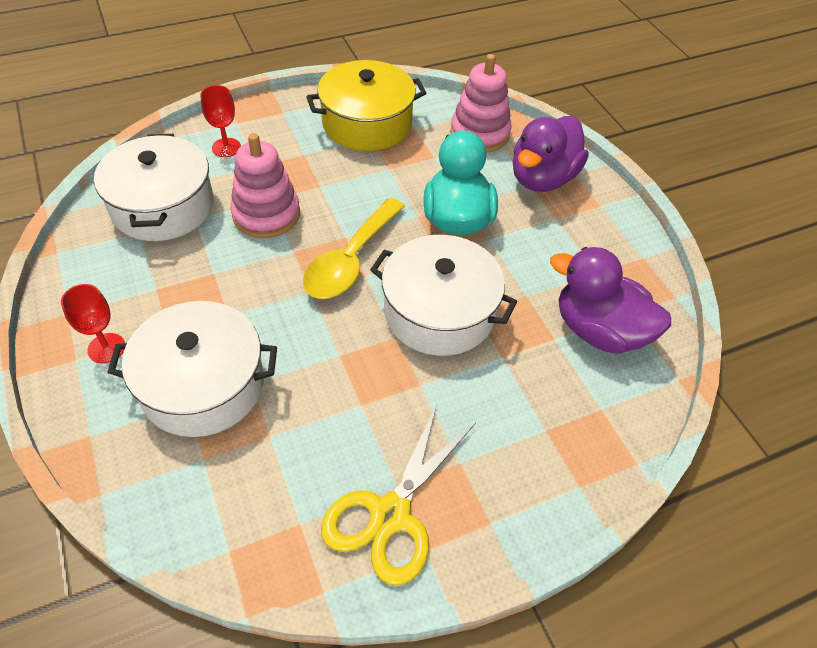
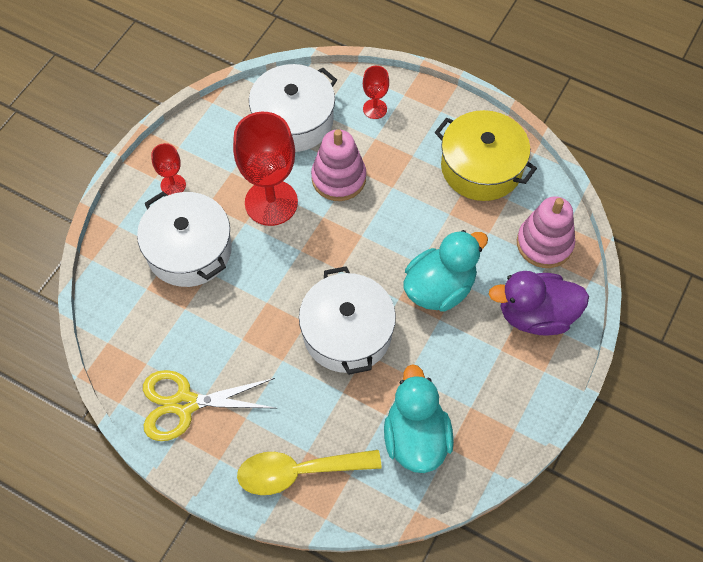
camera: 55 degrees right, 10 degrees up
(231, 279) = (271, 202): none -> red goblet
(350, 260) = (344, 253): yellow spoon -> yellow spoon (299, 472)
(599, 331) = (416, 438): purple duck -> turquoise duck

